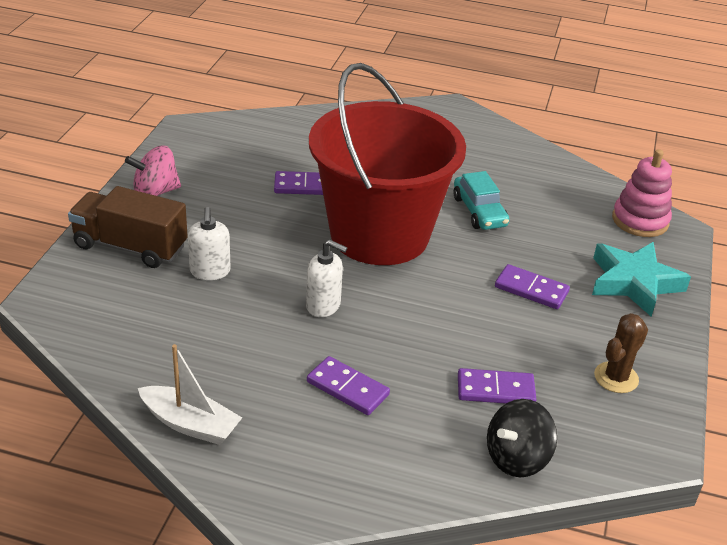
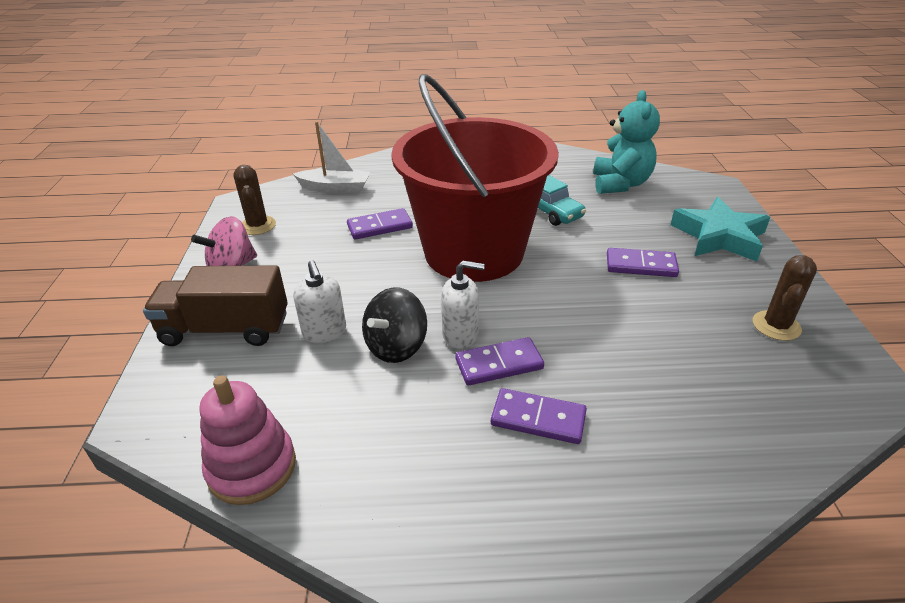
camera: 15 degrees left, 0 degrees up
(190, 424) = (385, 526): white boat -> white boat (335, 188)
(193, 156) = (258, 226): none -> brown cactus
(495, 390) = (682, 373): purple domino -> purple domino (499, 364)
(517, 458) = (758, 442): black spinning top -> black spinning top (396, 346)
(575, 201) = (620, 184): none -> turquoise teddy bear
(640, 220) = (682, 186): pink stacking toy -> pink stacking toy (252, 467)

